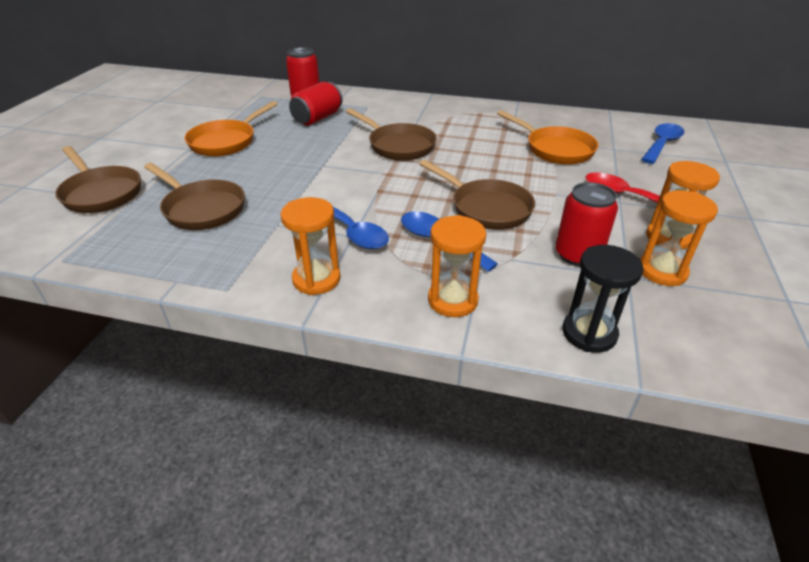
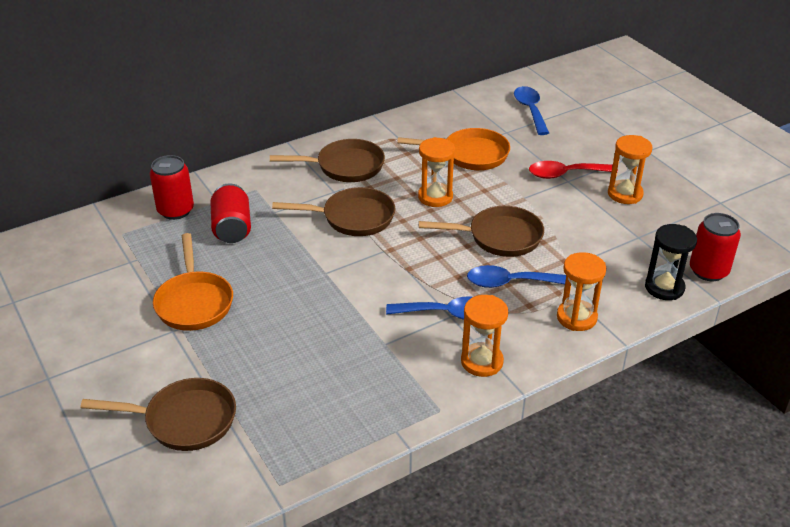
camera: 45 degrees left, 0 degrees up
(202, 209) = (303, 372): brown pan -> brown pan (345, 166)
(577, 255) = (596, 239): red can -> red can (708, 271)
(662, 271) = (649, 222): orange hourglass -> orange hourglass (435, 197)

